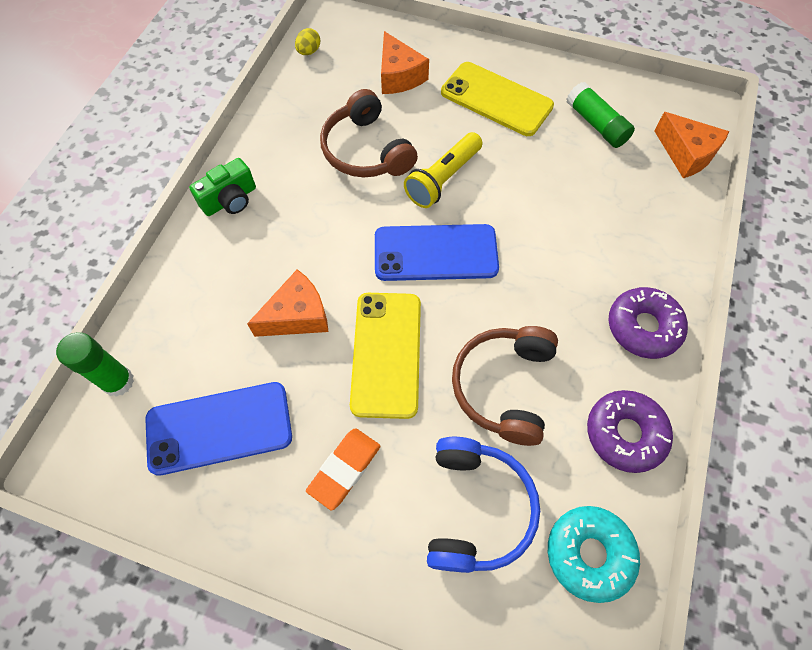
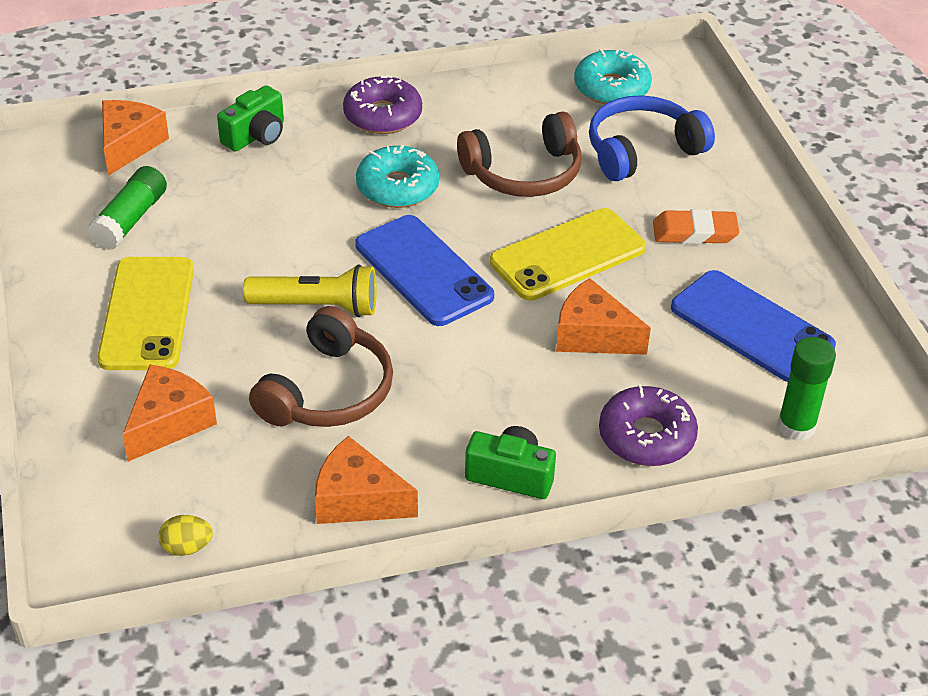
camera: 125 degrees left, 20 degrees down
(277, 126) = (357, 499): none -> orange cheese
(540, 287) = (397, 187): none -> turquoise donut
(625, 434) = (497, 98): purple donut -> purple donut (646, 436)
(659, 230) = (256, 135): none -> green camera

